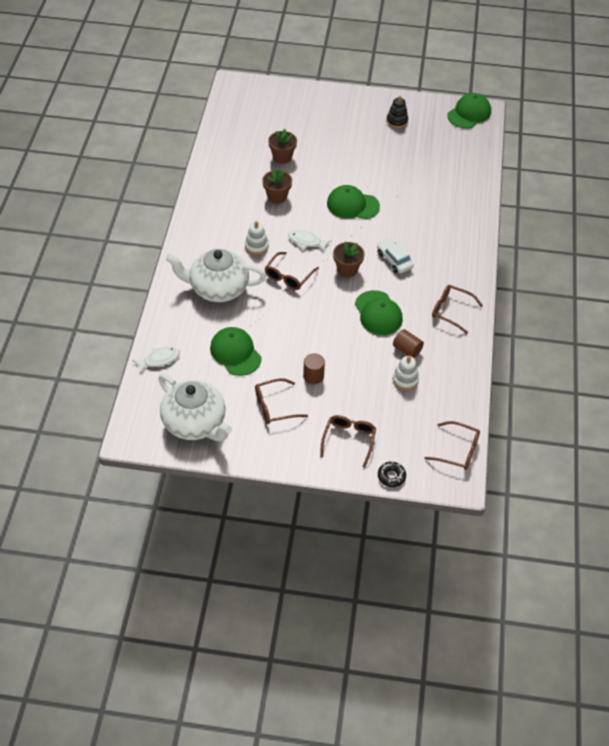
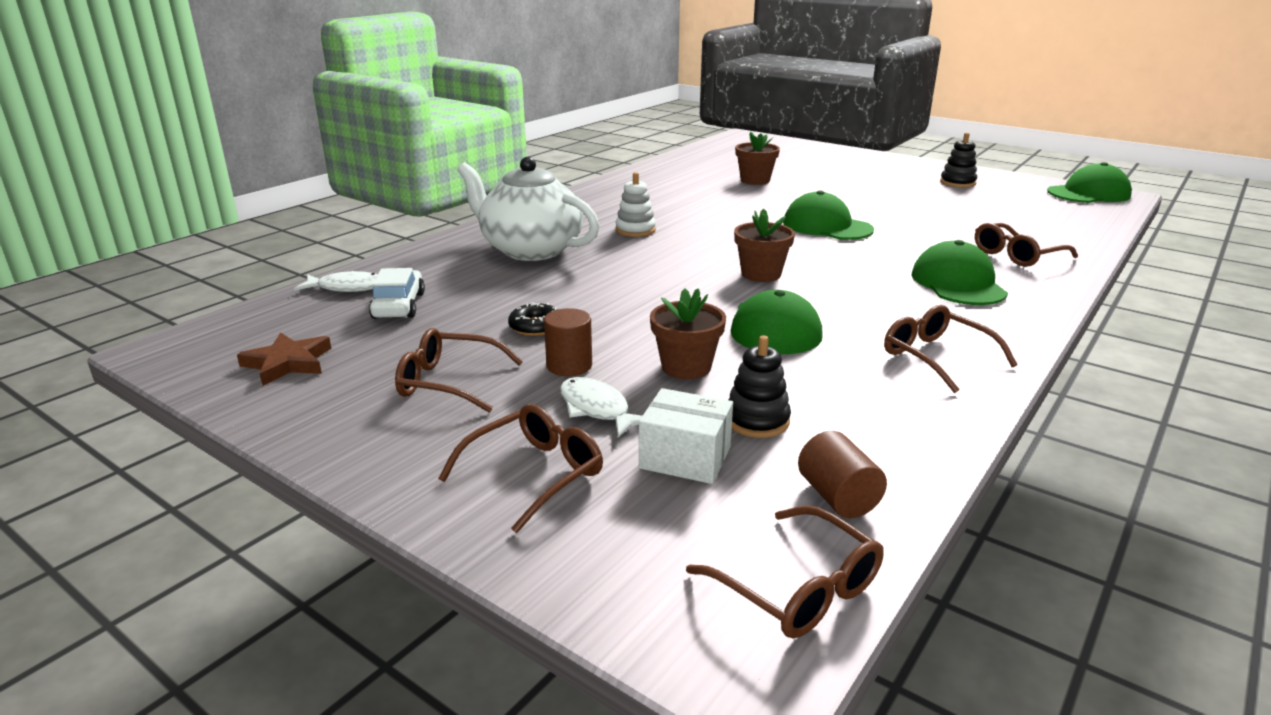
camera: 30 degrees right, 25 degrees down
(195, 423) = (288, 363): white teapot -> brown star
(235, 353) = (469, 309): green cap -> green cap (958, 283)
(277, 196) = (714, 202): brown flower pot -> brown flower pot (686, 367)
(288, 276) = (653, 261): brown glasses -> brown glasses (1016, 255)
(306, 242) = (718, 240): white fish -> white fish (597, 409)
(391, 476) = (565, 577): black donut -> black donut (535, 326)
(393, 410) = (685, 457): none -> white box
(394, 260) = (857, 282): white car -> white car (398, 305)
(405, 380) = (757, 420): white stacking toy -> black stacking toy
(407, 350) = (797, 382): brown cylinder -> brown cylinder (838, 497)

